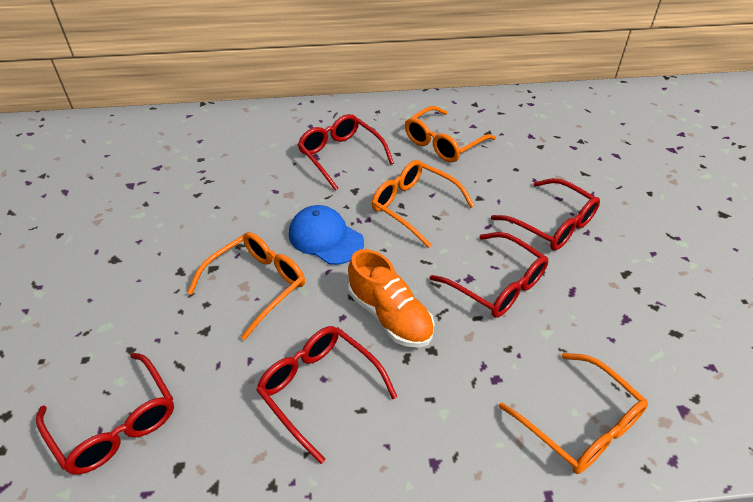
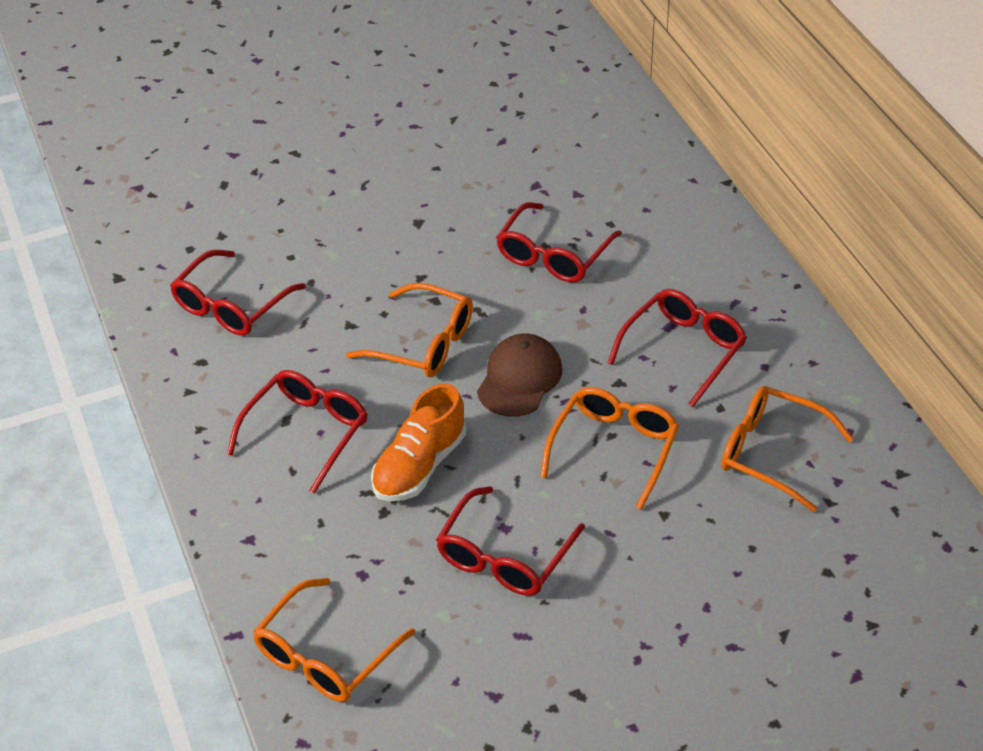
camera: 75 degrees right, 0 degrees up
(325, 238) = (519, 379): blue cap -> brown cap
(552, 224) = (644, 604): red glasses -> red glasses (553, 255)

